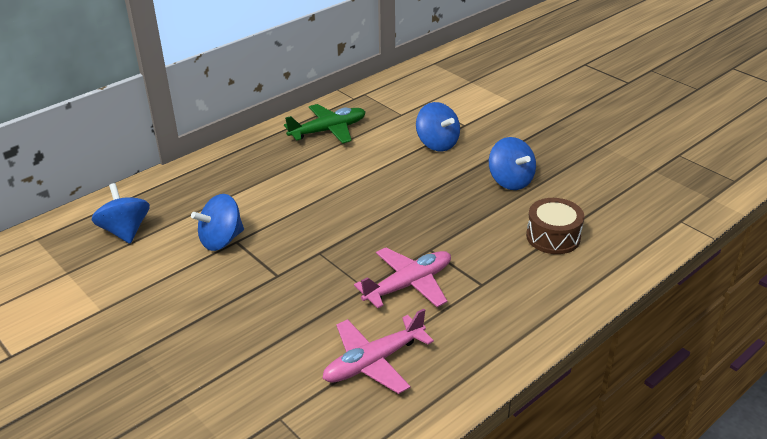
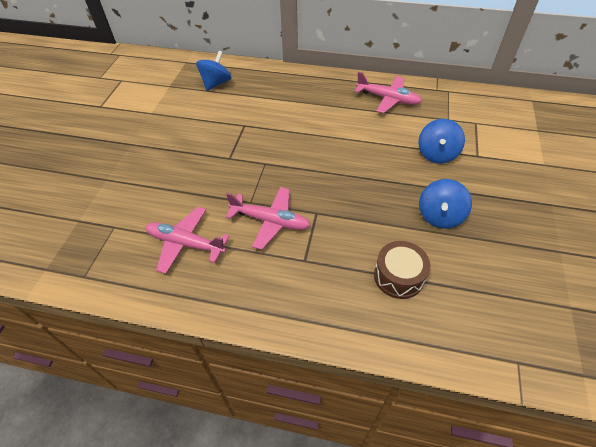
camera: 55 degrees right, 15 degrees up
(221, 240) = (240, 119): blue spinning top -> none
(328, 130) = (388, 99): green plane -> pink plane

